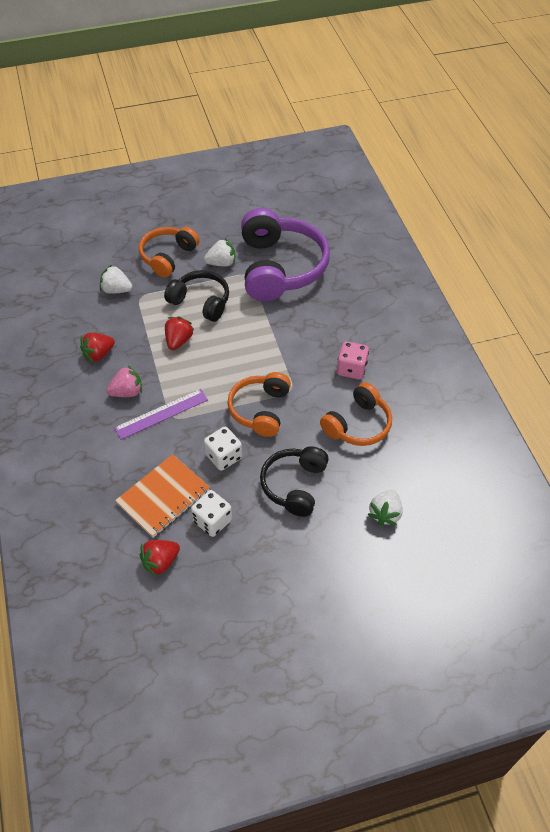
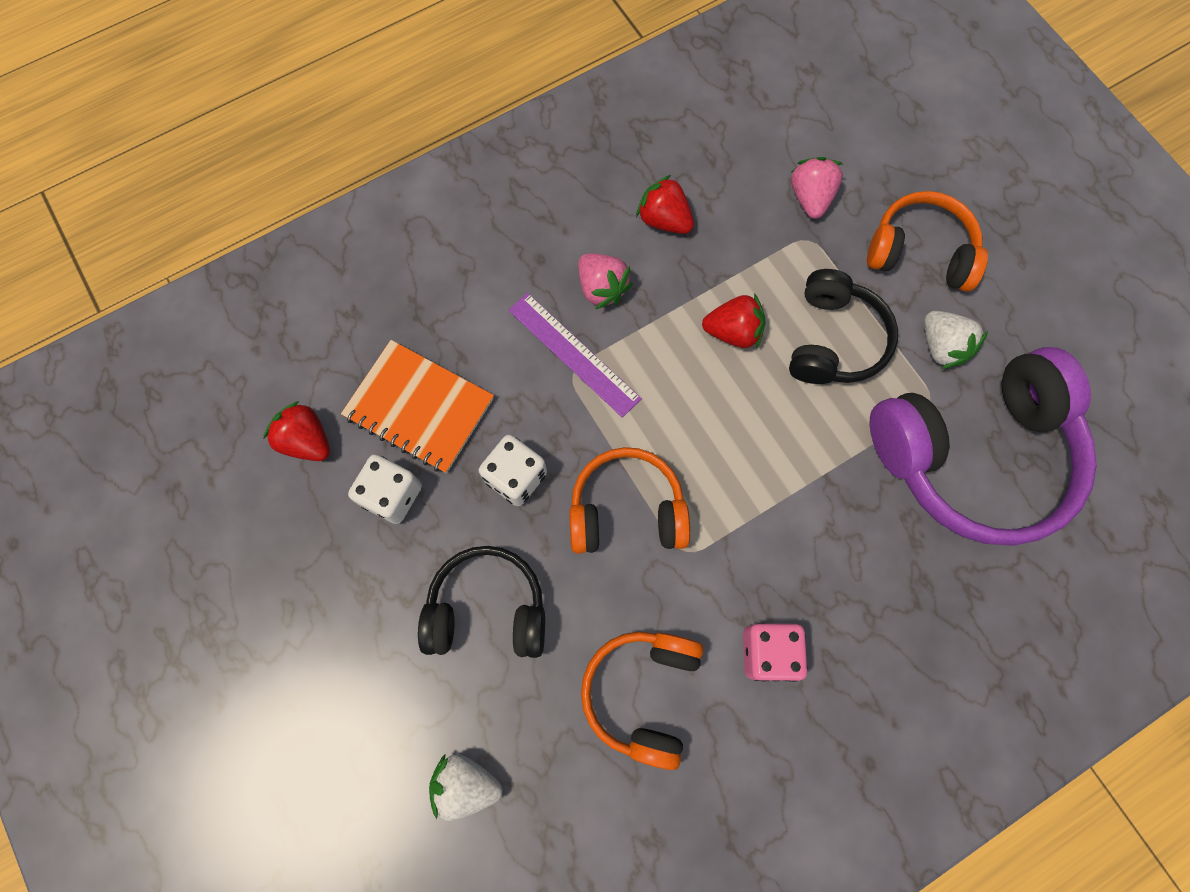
camera: 75 degrees right, 20 degrees up
(116, 290) = (810, 197): white strawberry -> pink strawberry
(358, 424) = (643, 693): orange headphones -> orange headphones turned 75 degrees clockwise

